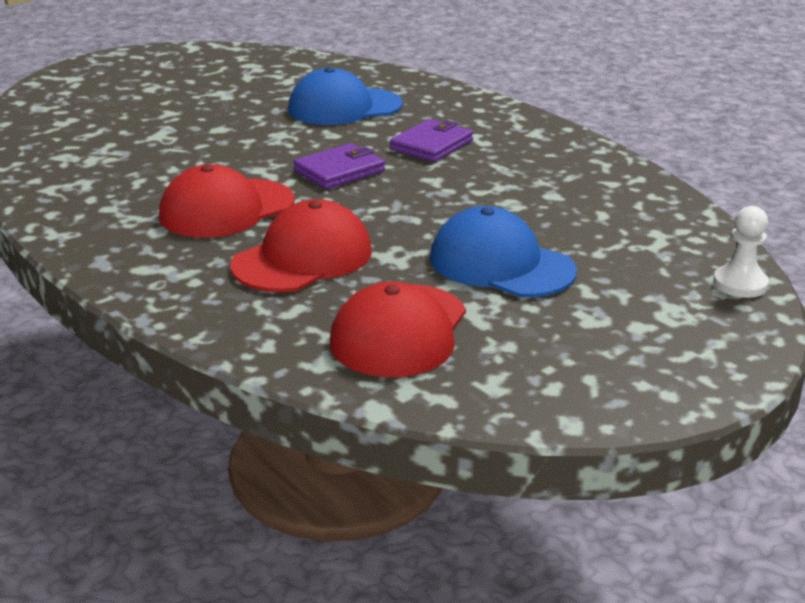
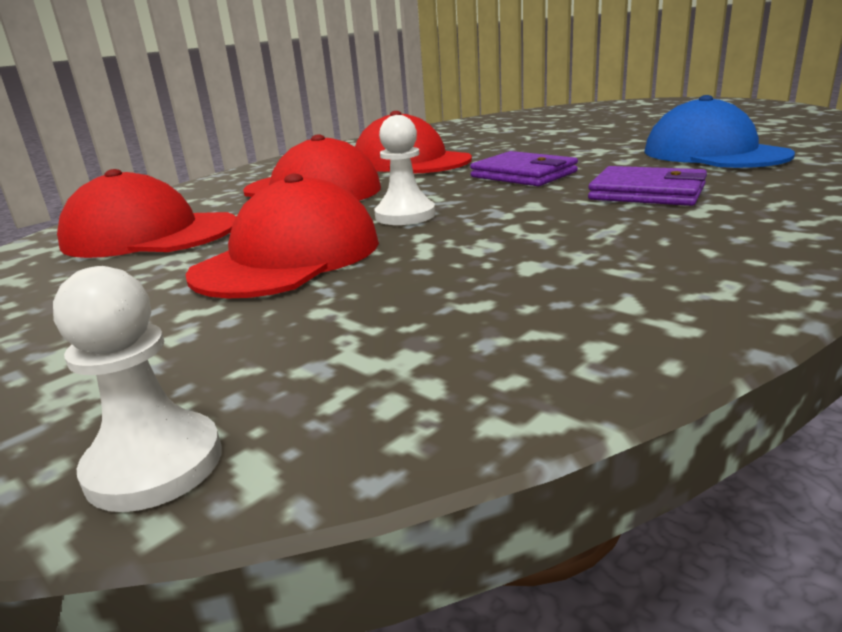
camera: 85 degrees right, 5 degrees down
(425, 222) = (405, 215): none -> white pawn
(501, 264) = (288, 257): blue cap -> red cap

